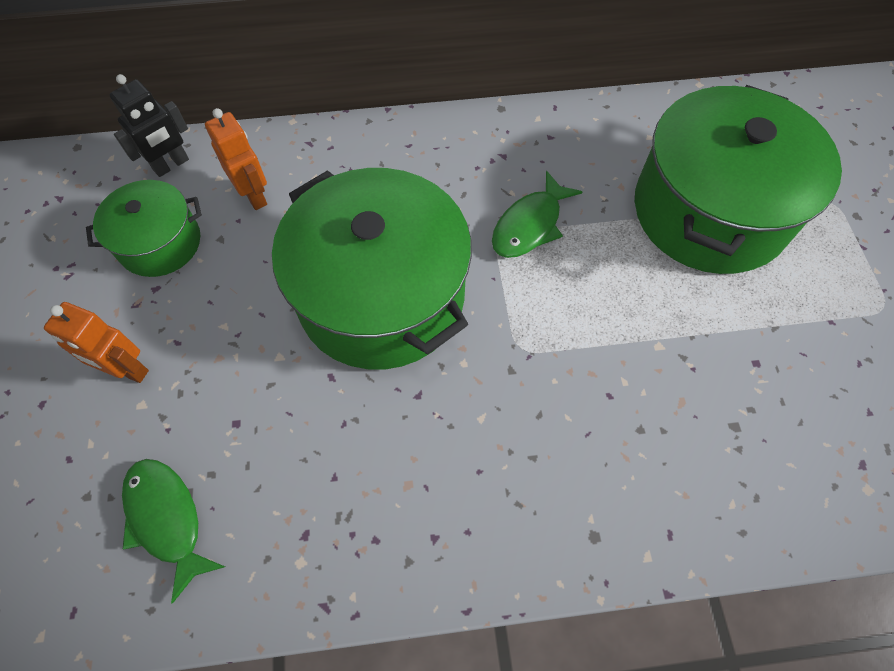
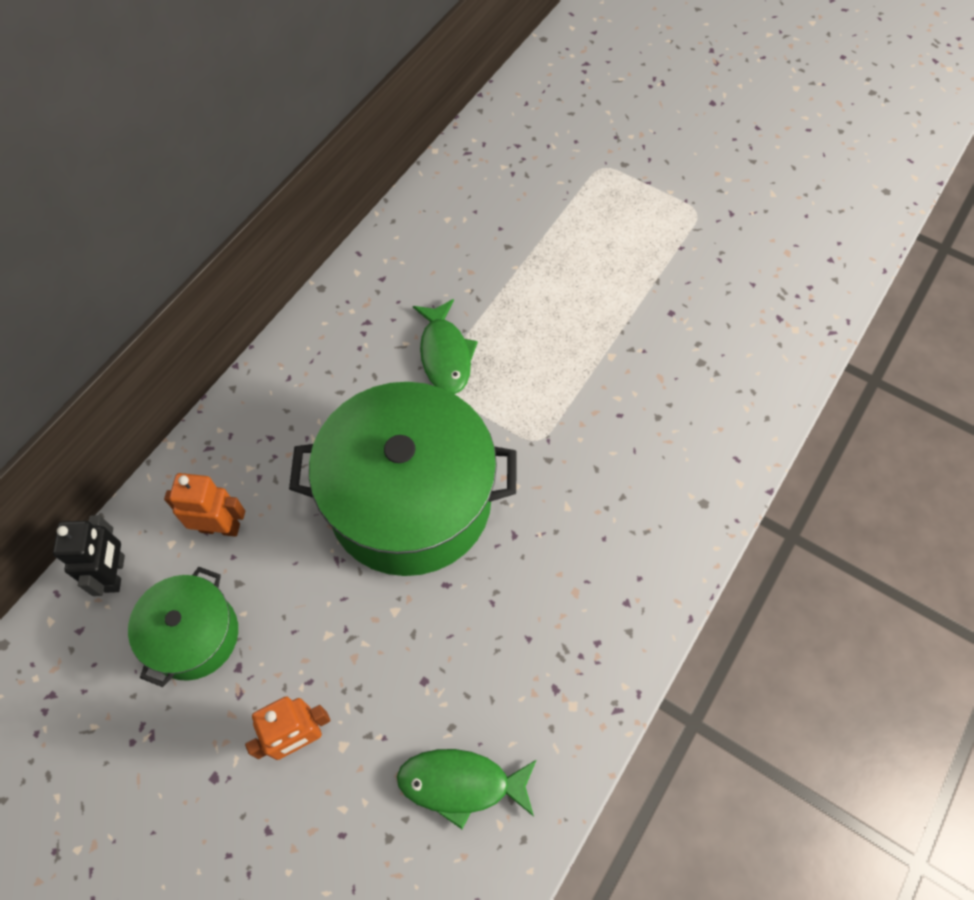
camera: 50 degrees left, 0 degrees up
(710, 211) = (542, 238): green pot -> none

